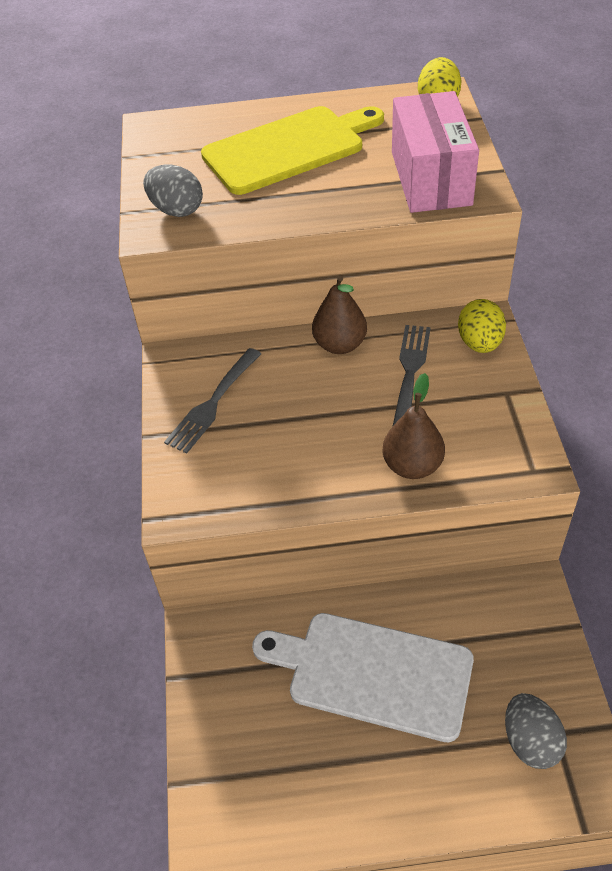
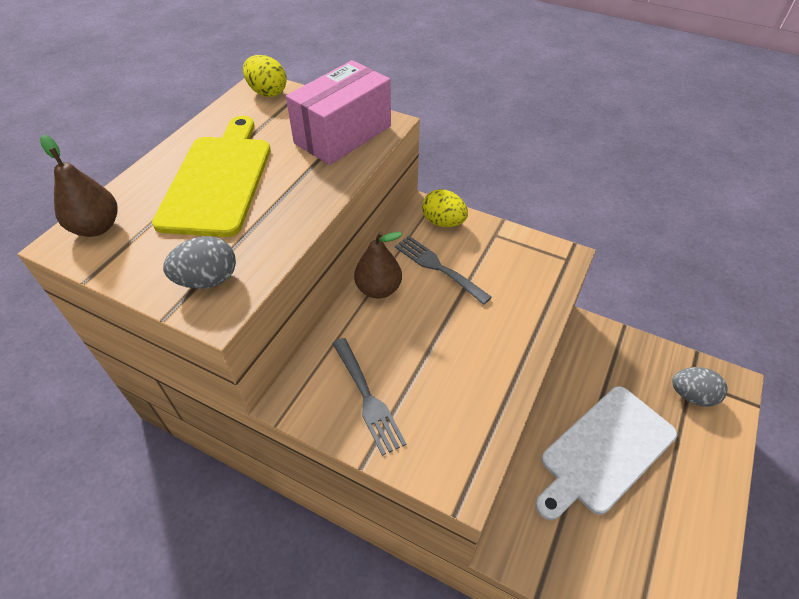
camera: 60 degrees left, 0 degrees up
(412, 465) = (522, 313): brown pear -> brown pear (96, 227)
(431, 178) = (343, 135): pink box -> pink box turned 75 degrees counterclockwise

